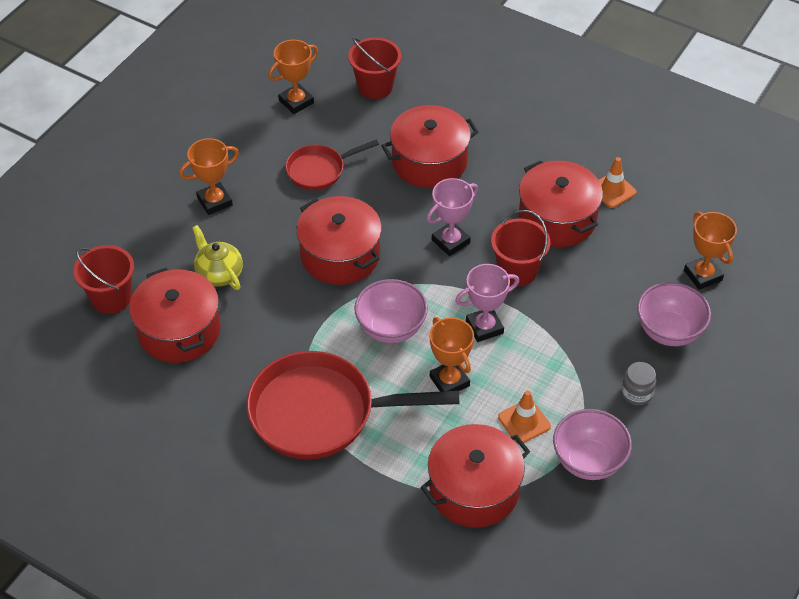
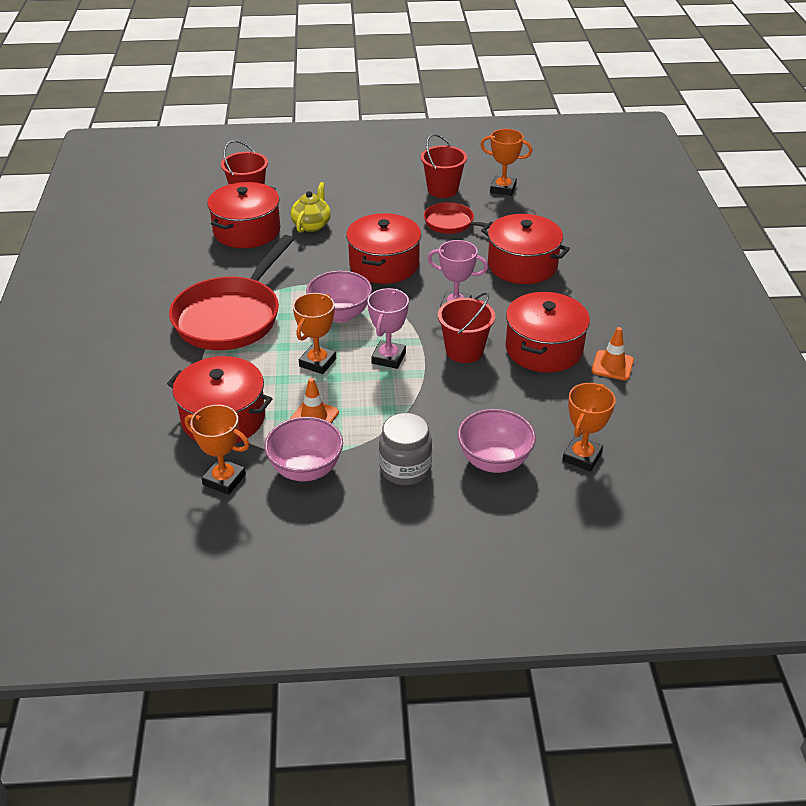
camera: 55 degrees right, 10 degrees down
(214, 201) = (372, 197): orange trophy -> orange trophy (224, 479)
(321, 413) = (231, 316): red pan -> red pan turned 120 degrees counterclockwise
(375, 86) = (563, 212): red bucket -> red bucket (442, 190)
(484, 327) = (388, 358): pink trophy -> pink trophy turned 75 degrees clockwise
(636, 393) = (405, 469): grey jar -> grey jar, size x1.56

